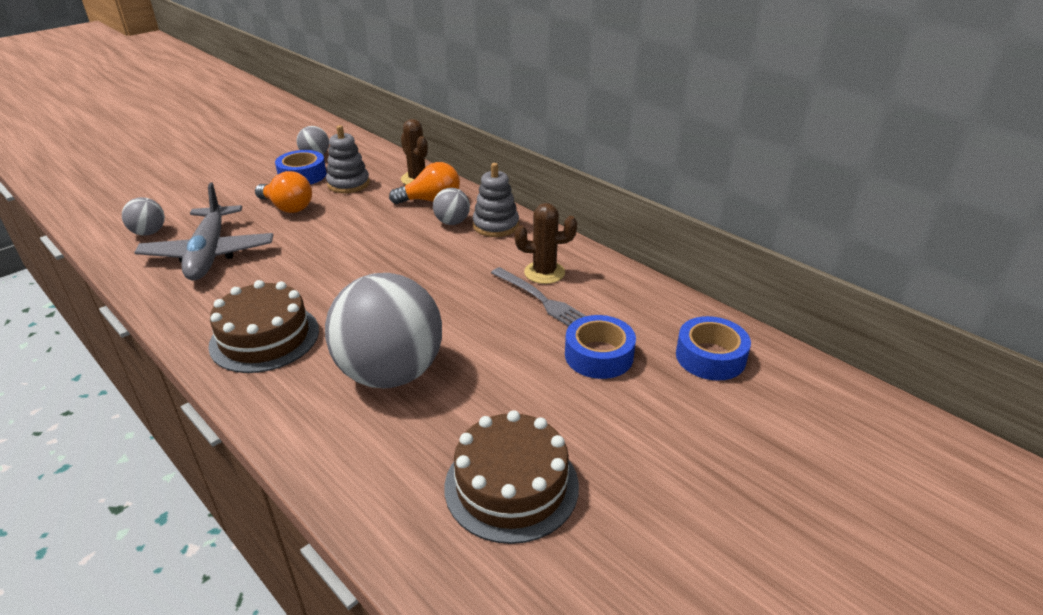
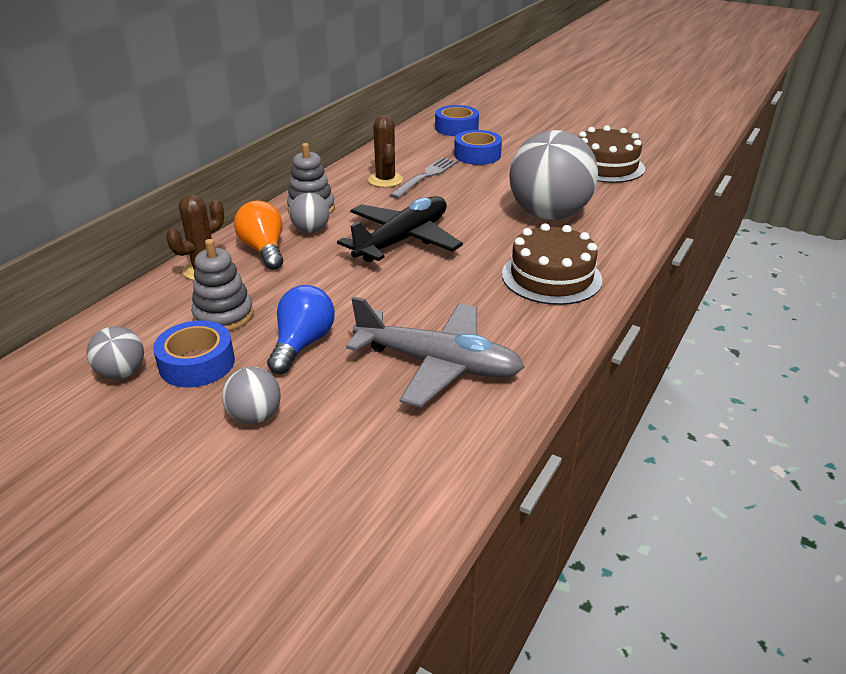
camera: 105 degrees left, 0 degrees up
(149, 233) = (410, 444): grey ball -> grey ball (255, 416)
(209, 254) = (438, 364): grey plane -> grey plane turned 45 degrees clockwise
(287, 207) = (302, 344): orange light bulb -> blue light bulb
(401, 265) = (403, 240): none -> black plane

